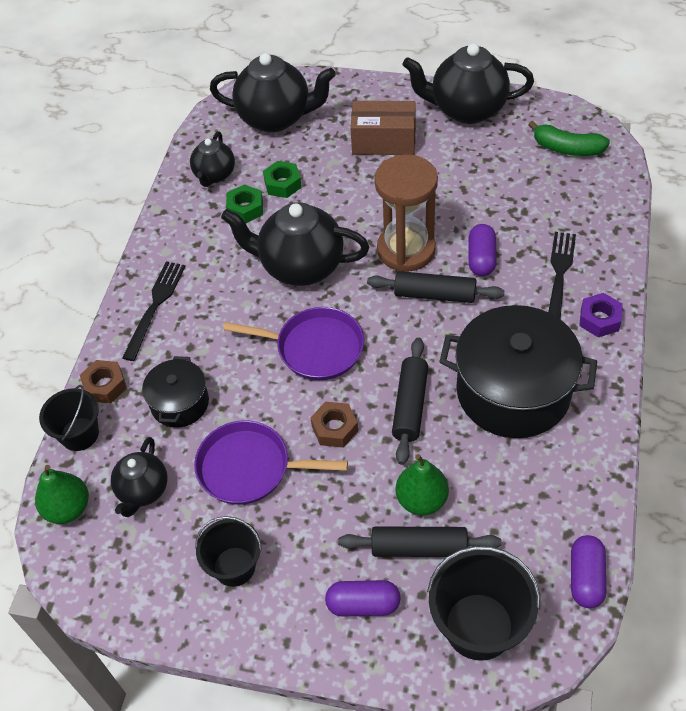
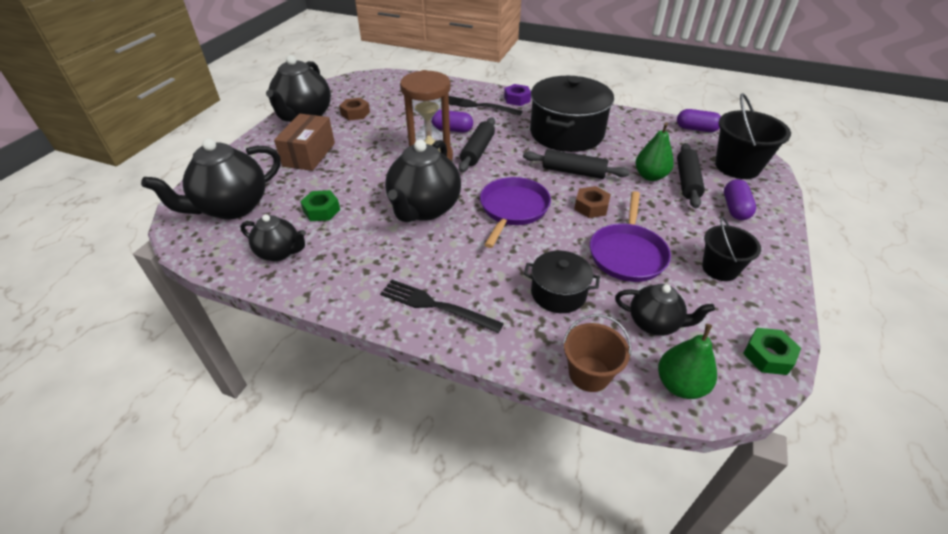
camera: 85 degrees left, 10 degrees down
(79, 434) = (589, 374): black bucket -> brown bucket
(105, 386) = (530, 350): brown nut -> brown nut (355, 113)
(245, 208) = (338, 235): green nut -> green nut (768, 356)
(276, 118) = (232, 207): black teapot -> black teapot turned 150 degrees counterclockwise
(567, 148) = (371, 88): green banana -> none

